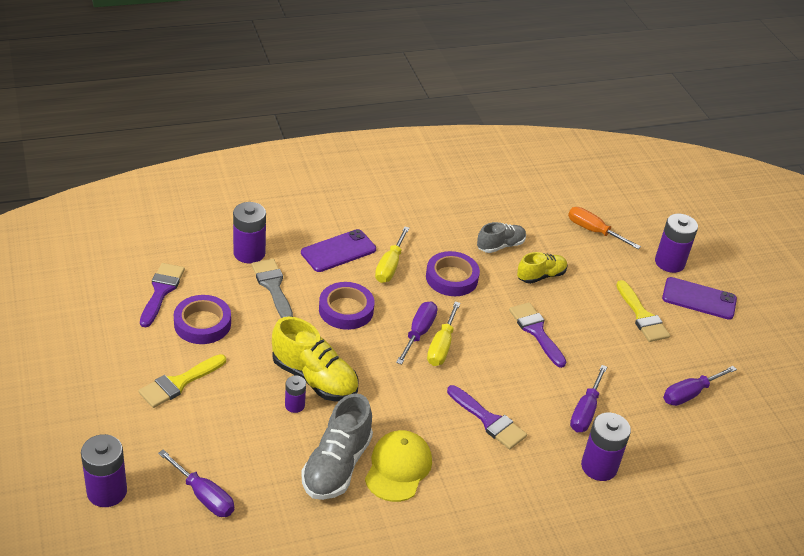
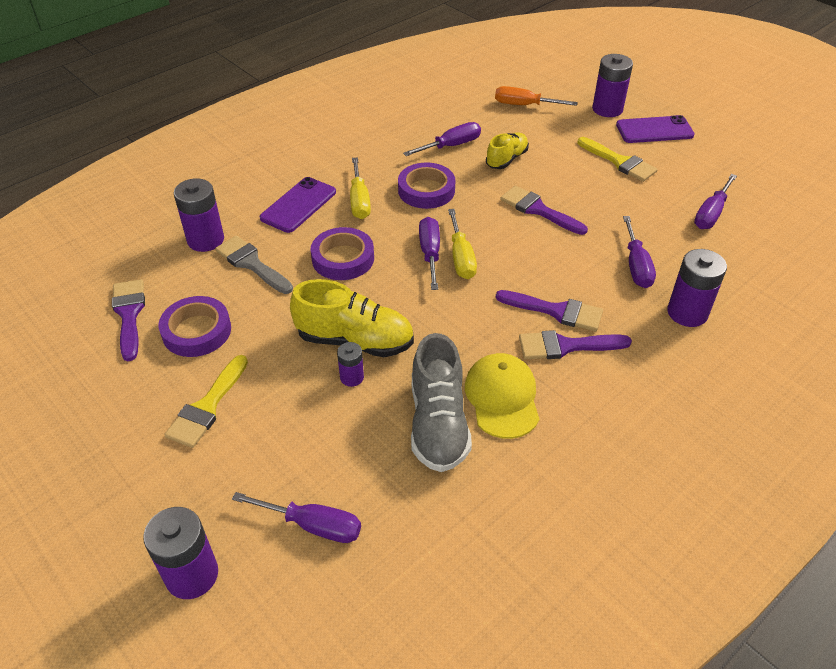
camera: 20 degrees left, 5 degrees up
(476, 450) = (566, 346): none -> purple brush
(500, 246) = (451, 146): grey shoe -> purple screwdriver

